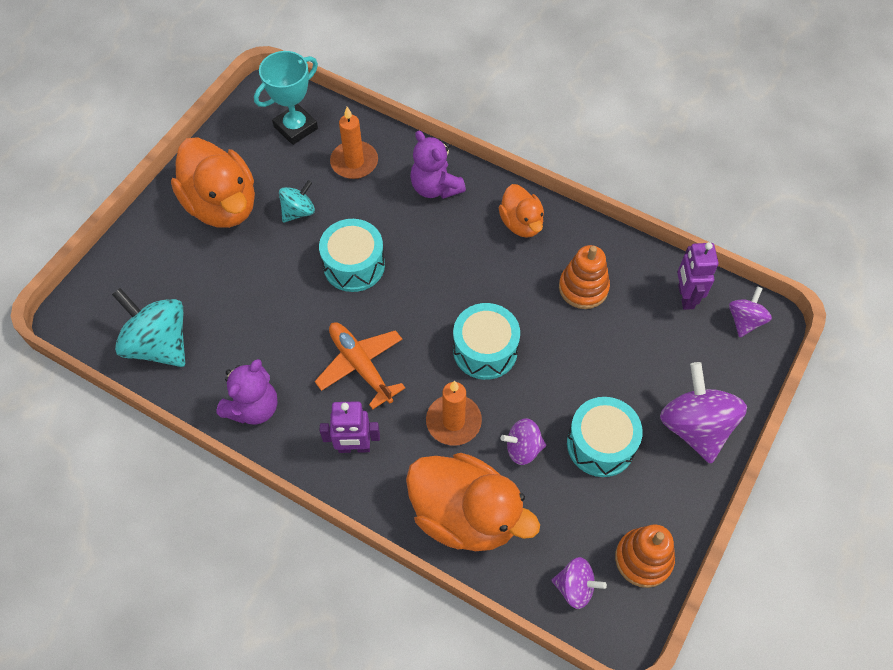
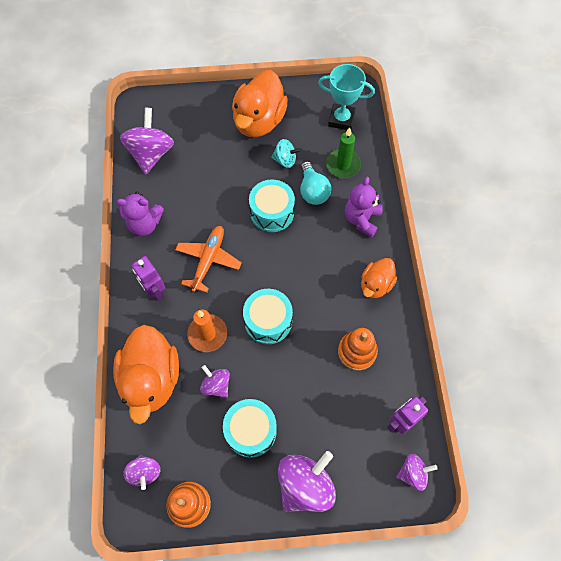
camera: 55 degrees right, 5 degrees up
(159, 344) = (151, 154): turquoise spinning top -> purple spinning top
(354, 162) = (343, 165): orange candle -> green candle
(361, 210) = (313, 191): none -> turquoise light bulb

